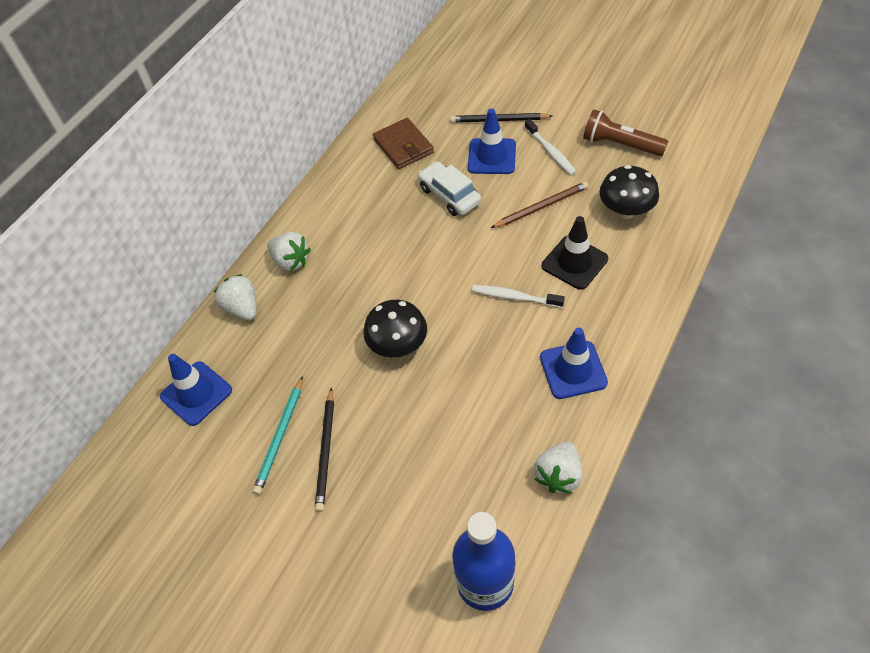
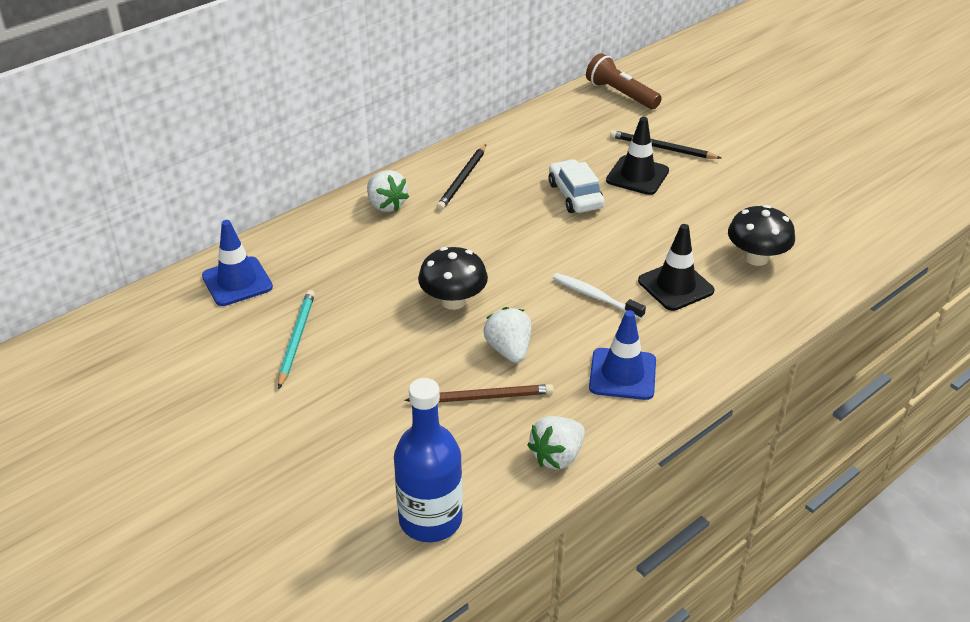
camera: 15 degrees right, 15 degrees down
(242, 308) = (318, 228): white strawberry -> white strawberry (509, 350)
(280, 437) = (296, 339): turquoise pencil -> turquoise pencil turned 150 degrees clockwise
(326, 451) = (334, 364): black pencil -> black pencil (462, 179)
(403, 146) = (550, 144): brown wallet -> none
(492, 156) = (637, 176): blue traffic cone -> black traffic cone
(541, 207) = (666, 230): brown pencil -> brown pencil (482, 397)
(551, 152) = (702, 188): white toothbrush -> none
(620, 144) = (782, 201): brown flashlight -> brown flashlight (620, 94)

